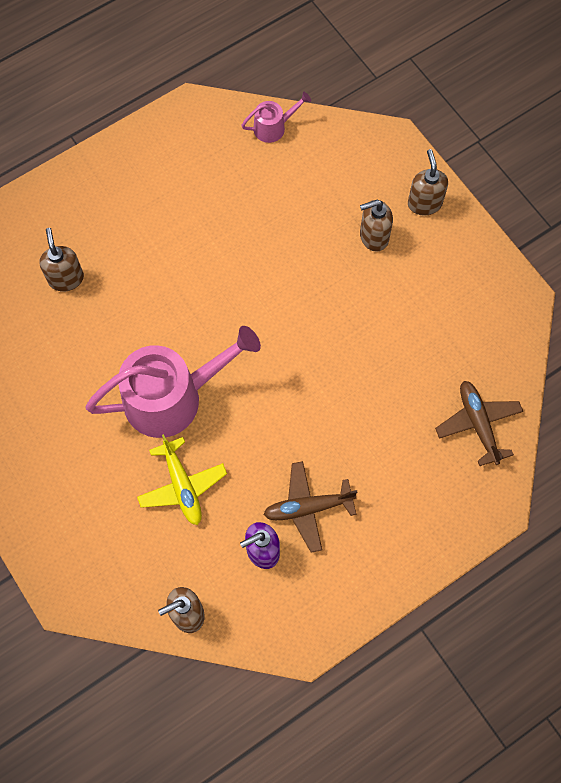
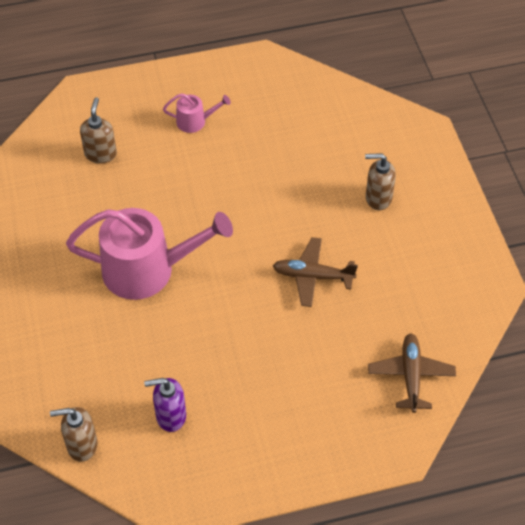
camera: 20 degrees right, 15 degrees down
(182, 486) = (124, 341): yellow plane -> none
(273, 127) = (326, 91): pink watering can -> pink watering can (195, 121)
(308, 508) = (226, 395): brown plane -> brown plane (312, 276)
(424, 203) = (435, 185): brown soap dispenser -> none

